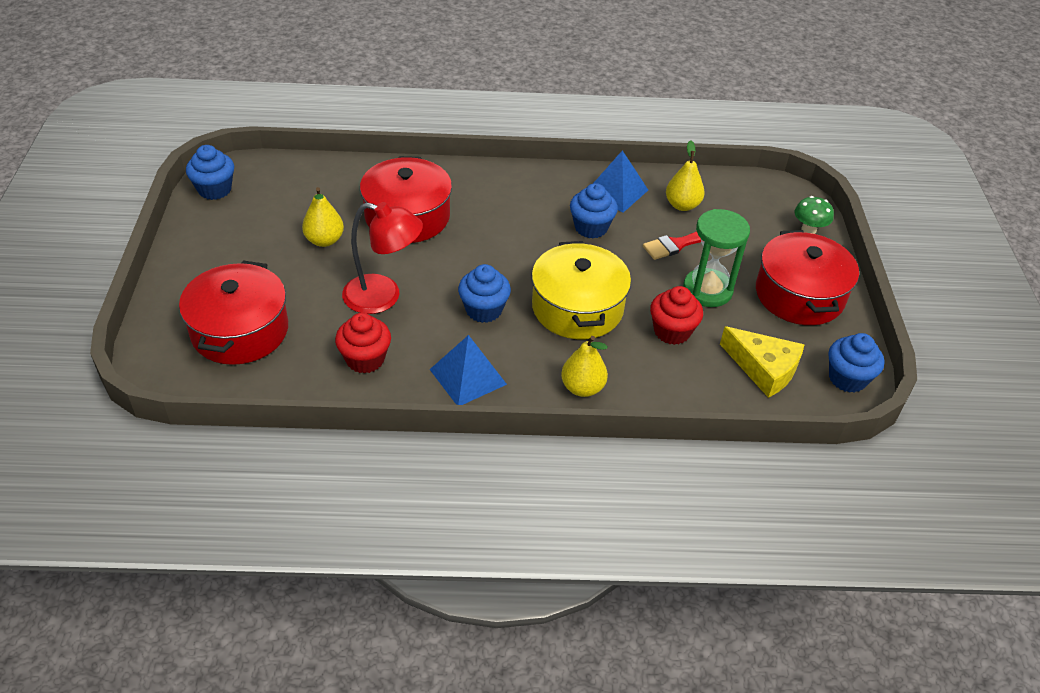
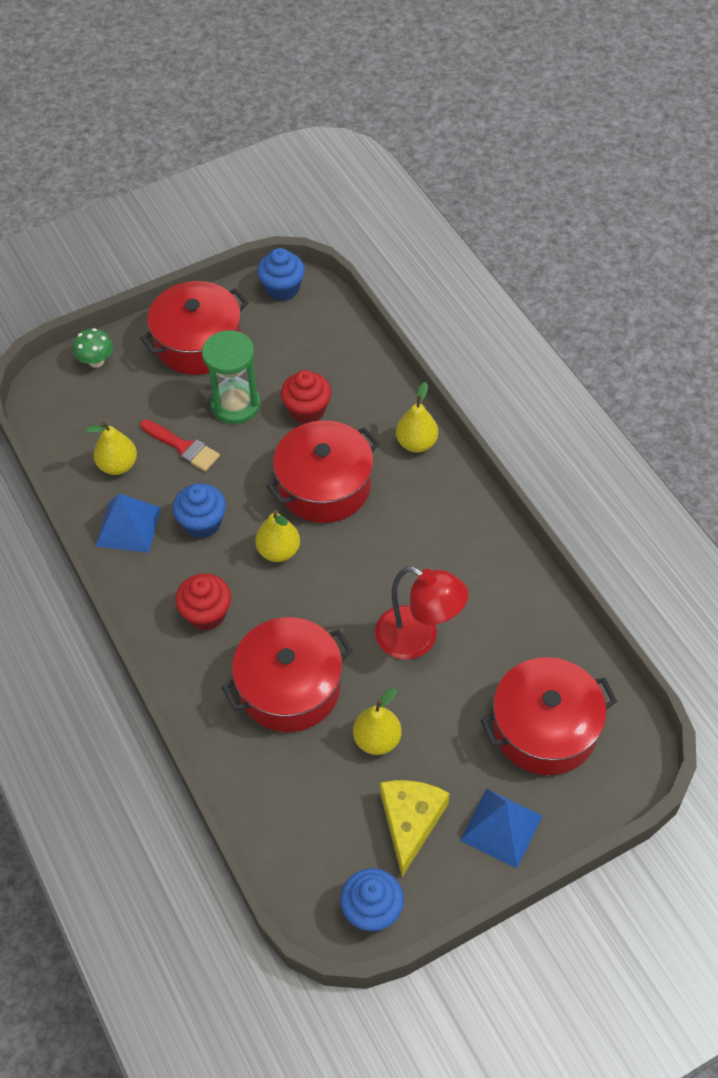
camera: 115 degrees left, 10 degrees up
(365, 359) = (501, 607): red cupcake -> red cupcake (206, 614)
(383, 297) = (418, 639): red lamp -> red lamp turned 135 degrees clockwise
(468, 376) = (463, 524): blue pyramid -> blue pyramid (501, 827)
(484, 310) = (377, 552): blue cupcake -> none
(531, 256) = (279, 551): none -> yellow pear
(577, 308) = (324, 486): yellow pot -> red pot
(764, 368) = (308, 339): yellow cheese -> yellow cheese (410, 821)

